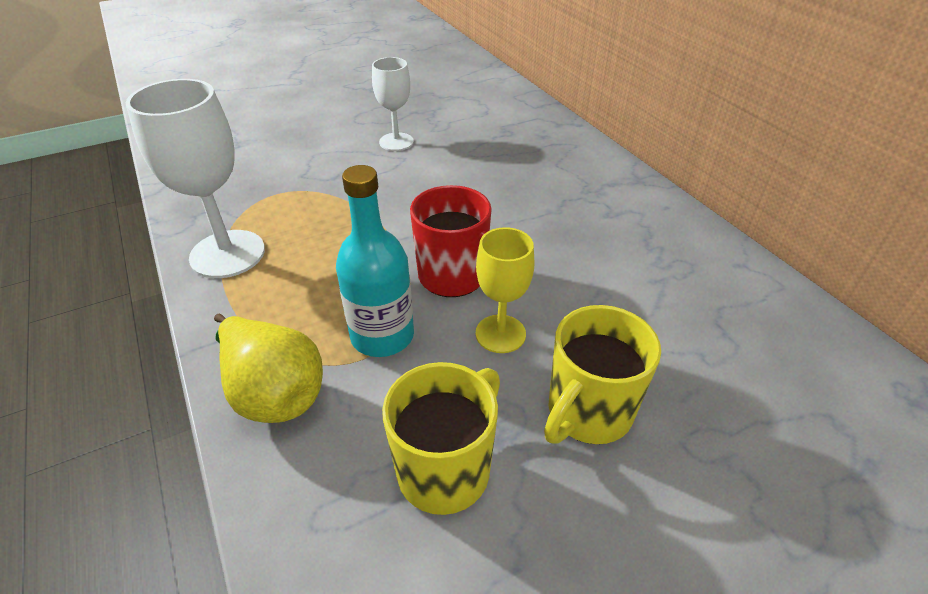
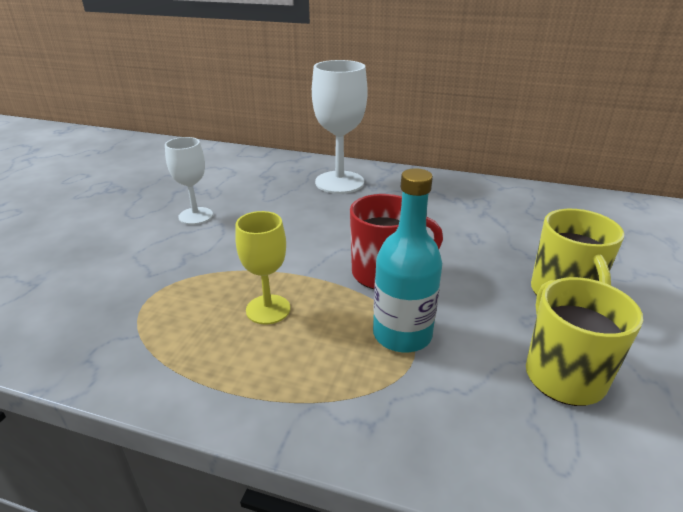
camera: 45 degrees left, 10 degrees down
(227, 254) = (181, 366): white goblet -> white goblet (339, 182)
(273, 392) = (397, 423): yellow pear -> none
(500, 334) = (462, 286): yellow goblet -> yellow goblet (268, 309)

